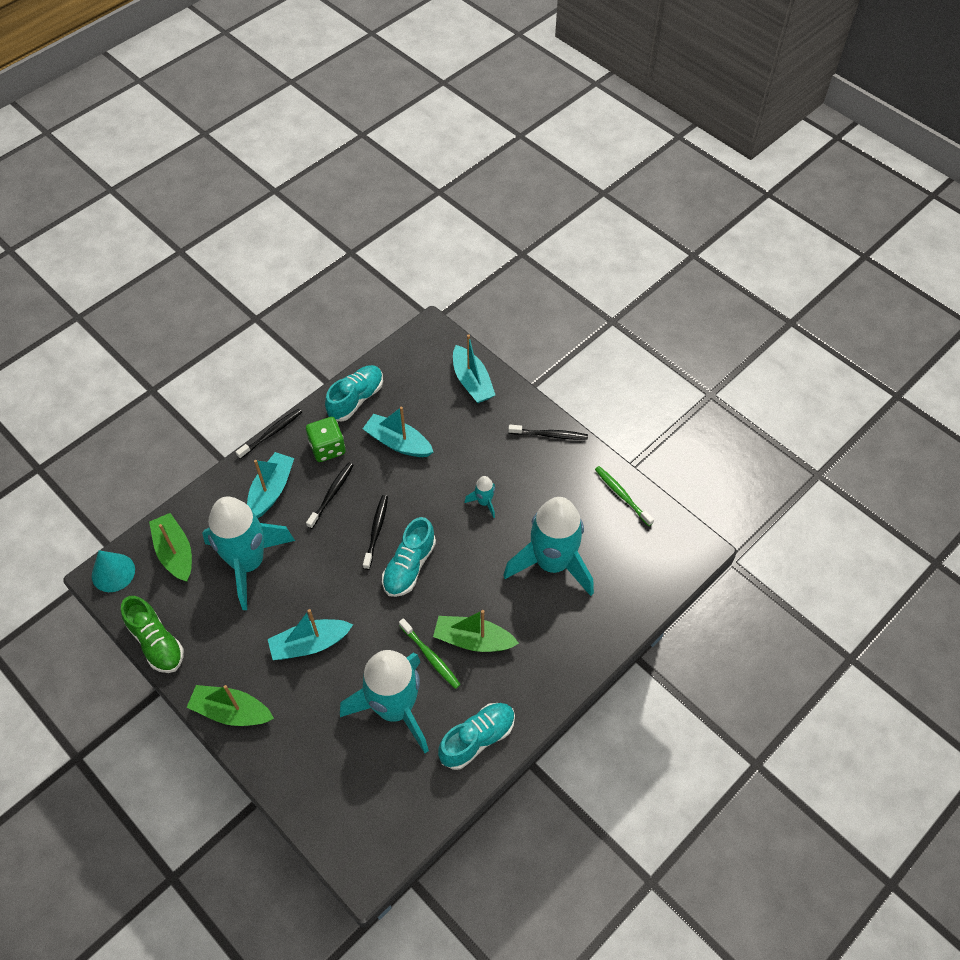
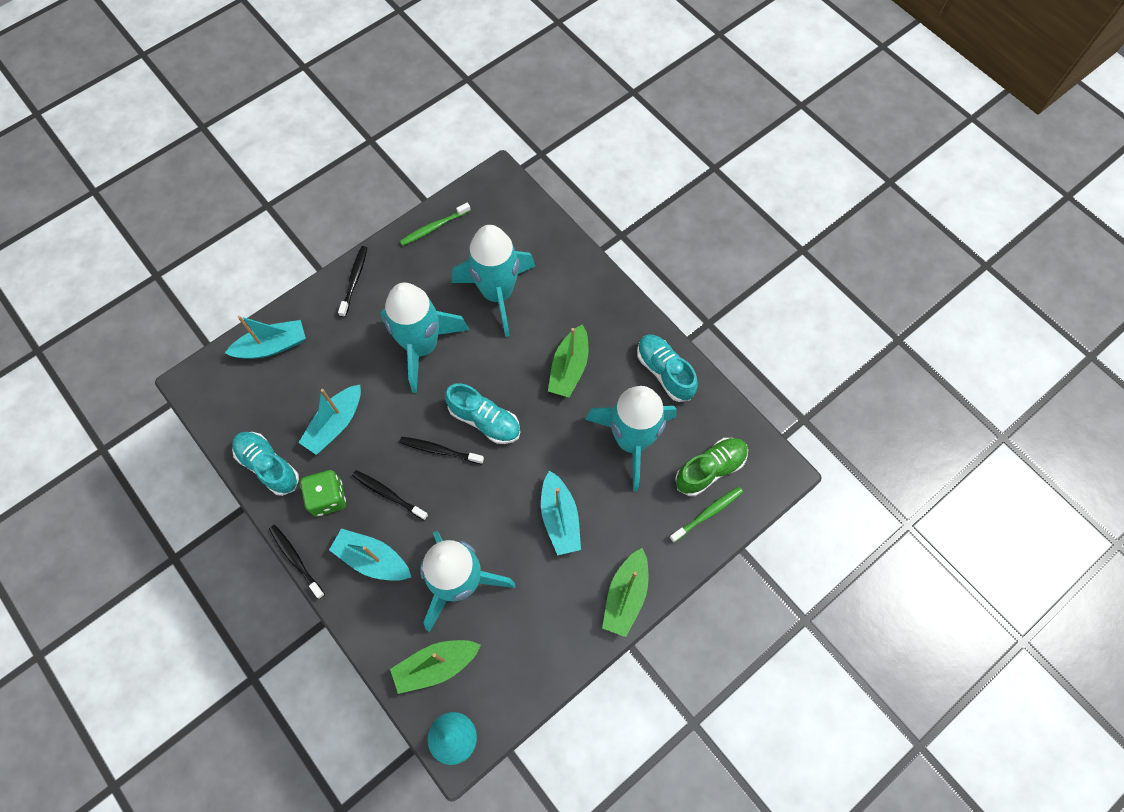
camera: 85 degrees left, 10 degrees up
(156, 642) = (543, 680): green shoe -> green shoe (710, 469)
(430, 657) = (583, 406): green toothbrush -> green toothbrush (707, 513)
(484, 502) = (422, 346): turquoise rocket -> turquoise rocket, size x2.48

